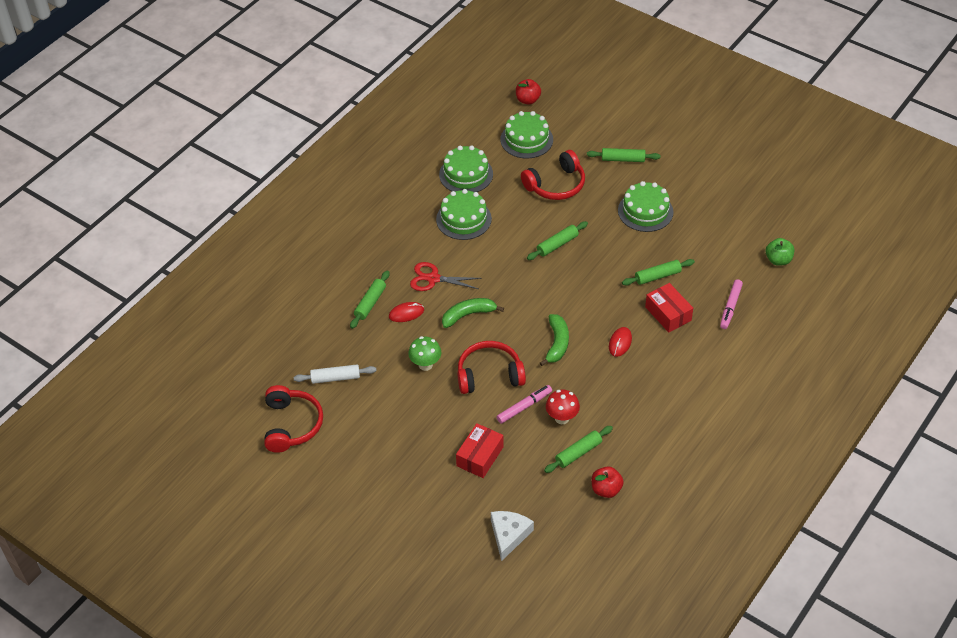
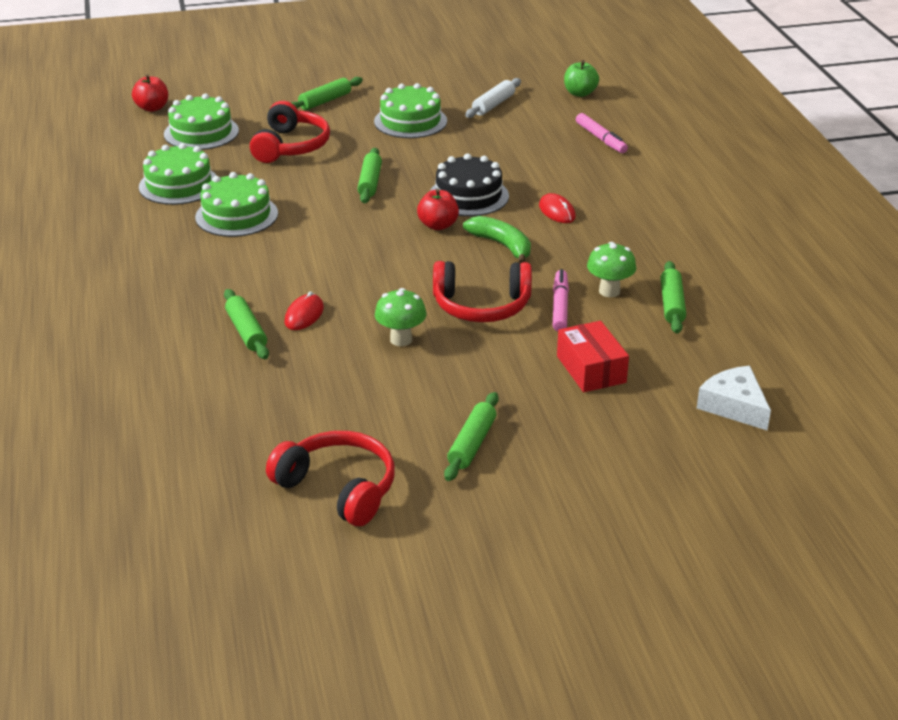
camera: 50 degrees left, 15 degrees down
(335, 378) = (317, 414): white rolling pin -> white rolling pin (493, 105)
(433, 279) = (285, 273): red scissors -> none
(468, 315) = (374, 277): green banana -> none
(489, 375) = (481, 306): red headphones -> red headphones turned 120 degrees counterclockwise
(562, 418) = (609, 291): red mushroom -> green mushroom
(592, 294) = (468, 196): none -> black cake
(606, 489) = (745, 312): red apple -> red apple (438, 225)
(657, 276) = (503, 153): green rolling pin -> green rolling pin (472, 444)
(668, 314) = (559, 170): red box -> none

